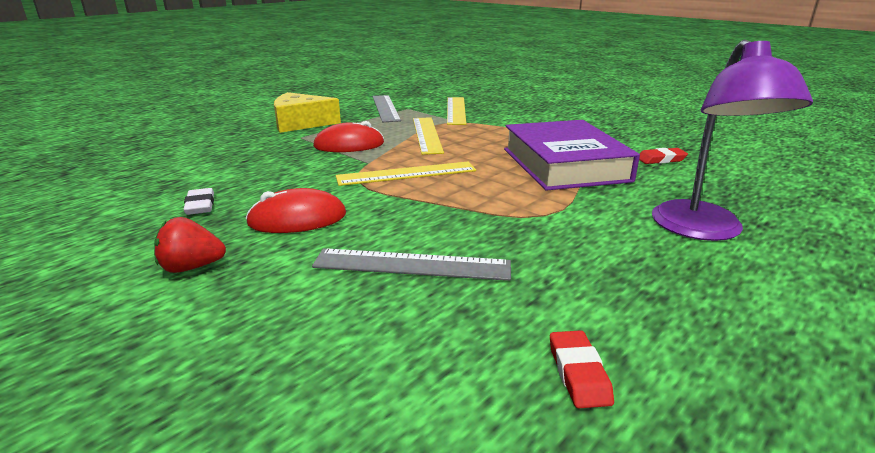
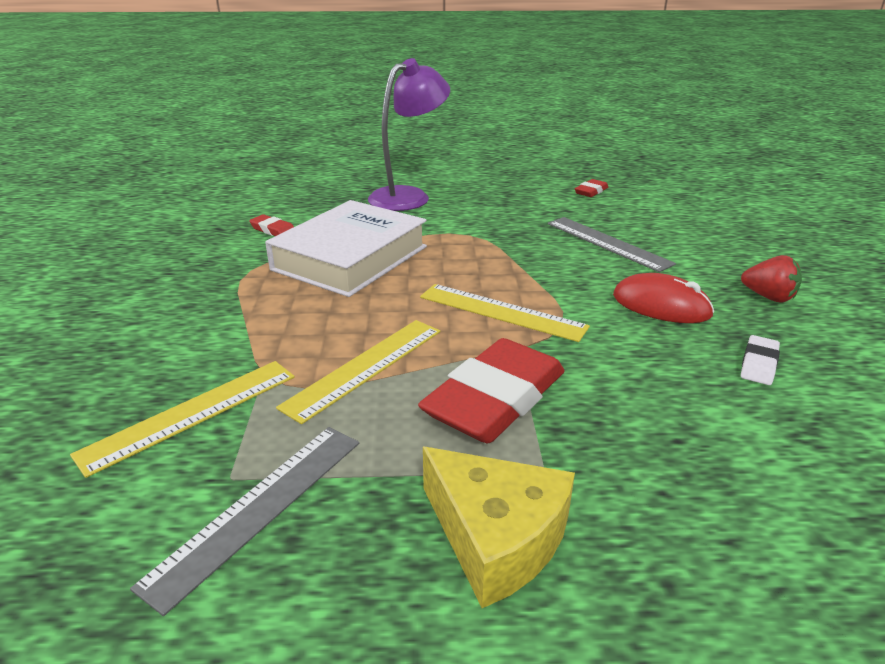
camera: 135 degrees left, 5 degrees up
(349, 145) = (495, 399): red mouse -> red eraser
(564, 164) = (350, 258): purple book -> white book

